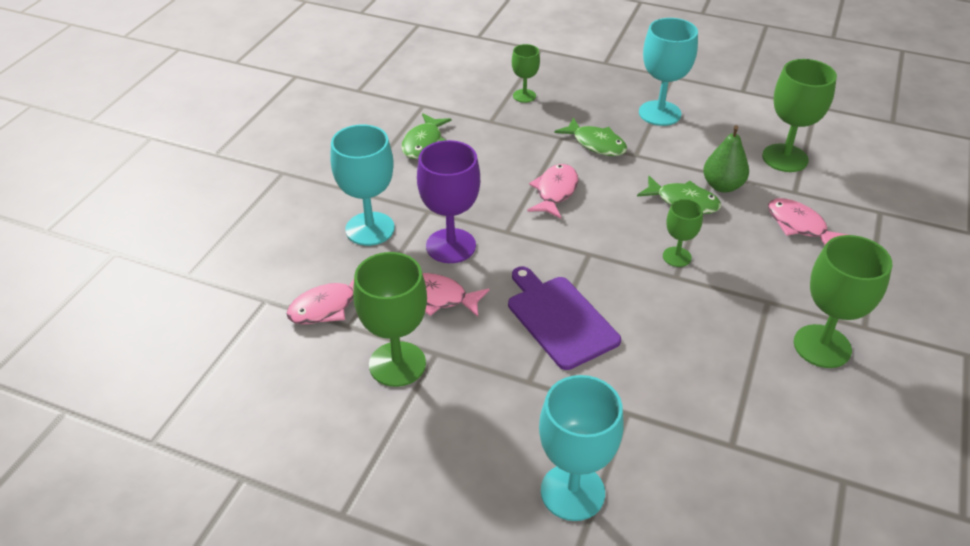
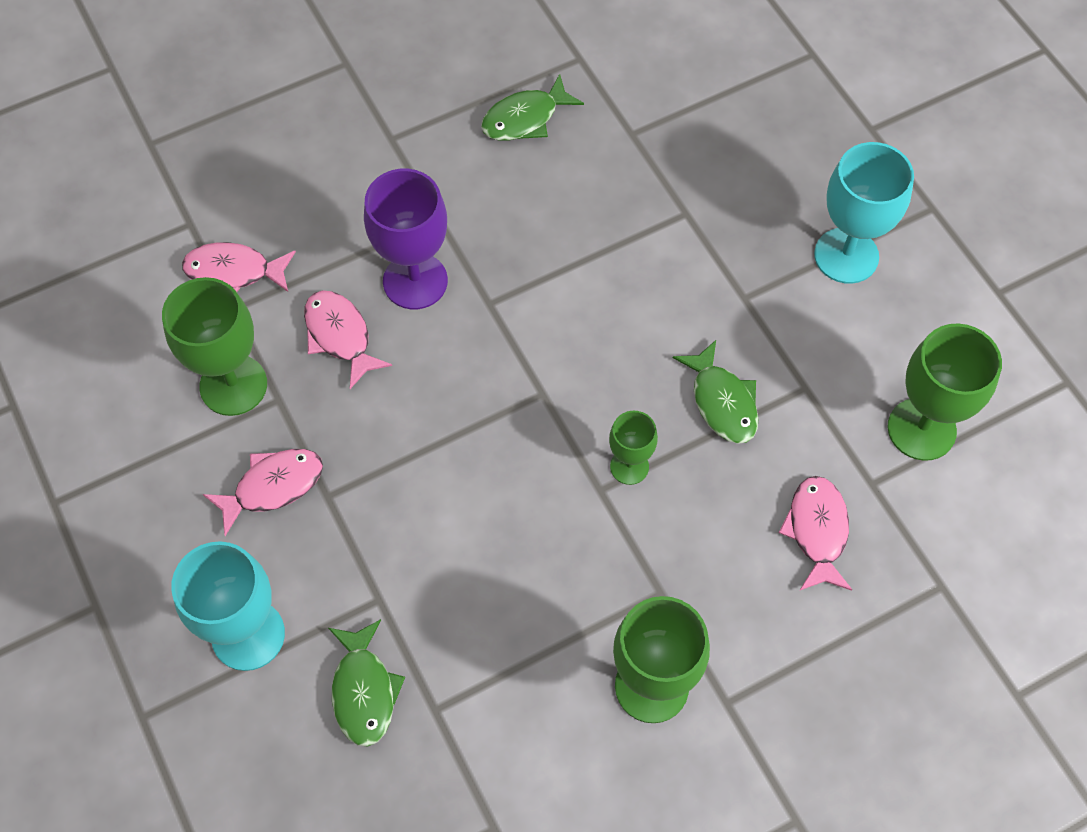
camera: 40 degrees right, 20 degrees up
(370, 229) = (359, 202): turquoise goblet -> none
(524, 96) = (711, 119): green goblet -> none
(555, 192) = (595, 286): pink fish -> pink fish (273, 487)
(560, 319) = (428, 450): purple cutting board -> none
(596, 144) = (715, 250): green fish -> green fish (364, 691)
(722, 186) = (794, 413): green pear -> none

